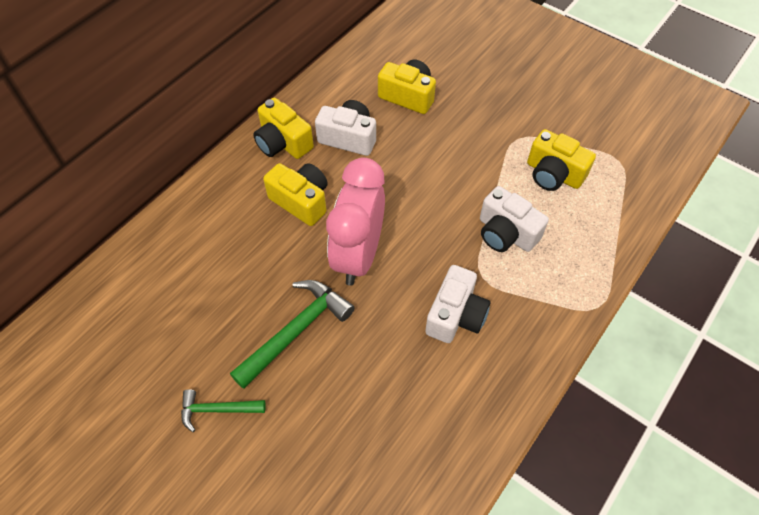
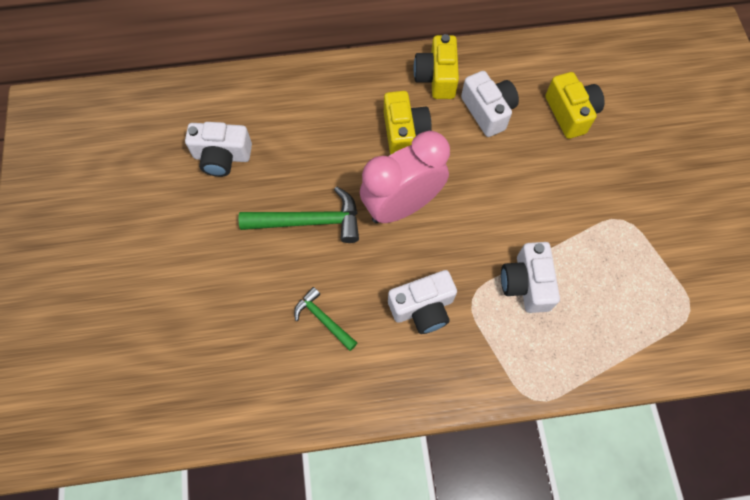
camera: 45 degrees right, 10 degrees up
(159, 346) = (222, 157): none -> white camera
(217, 410) = (215, 228): green hammer -> green hammer (323, 319)
(553, 174) = (618, 272): yellow camera -> none

